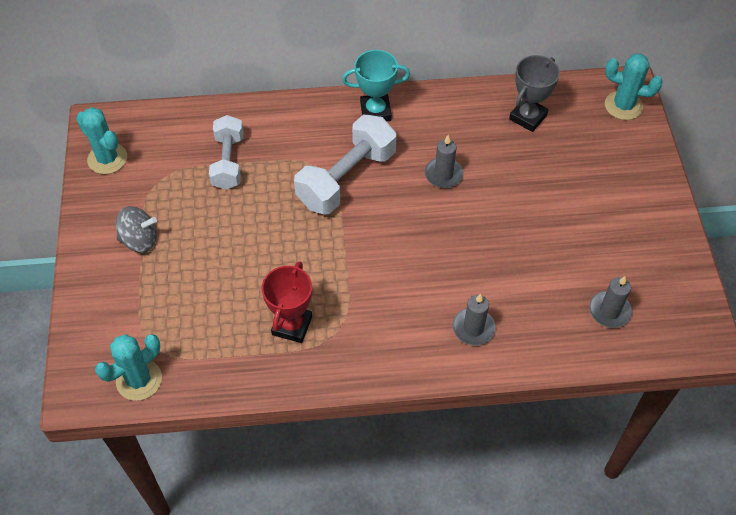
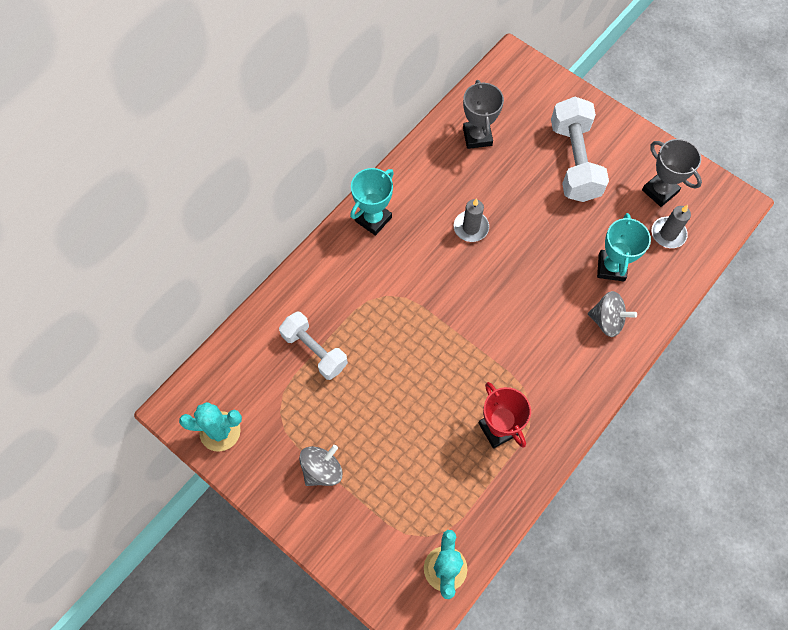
camera: 45 degrees left, 10 degrees up
(347, 179) = (412, 288): white dumbbell -> white dumbbell (574, 161)
(473, 328) = (607, 321): grey candle -> grey spinning top
(526, 294) = (611, 267): none -> turquoise trophy
(623, 106) = (526, 77): turquoise cactus -> none
(642, 274) = (659, 191): none -> grey trophy

